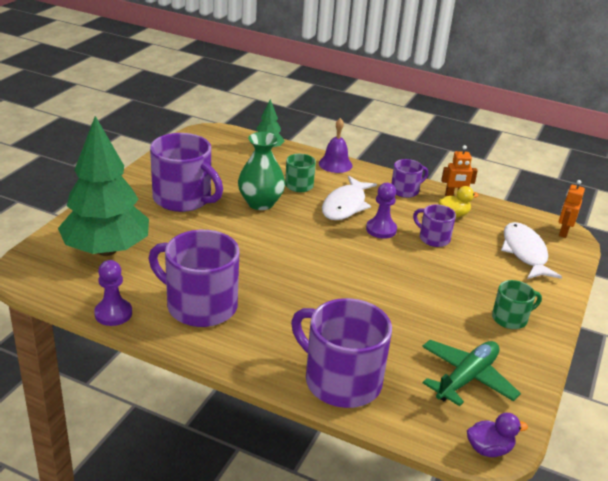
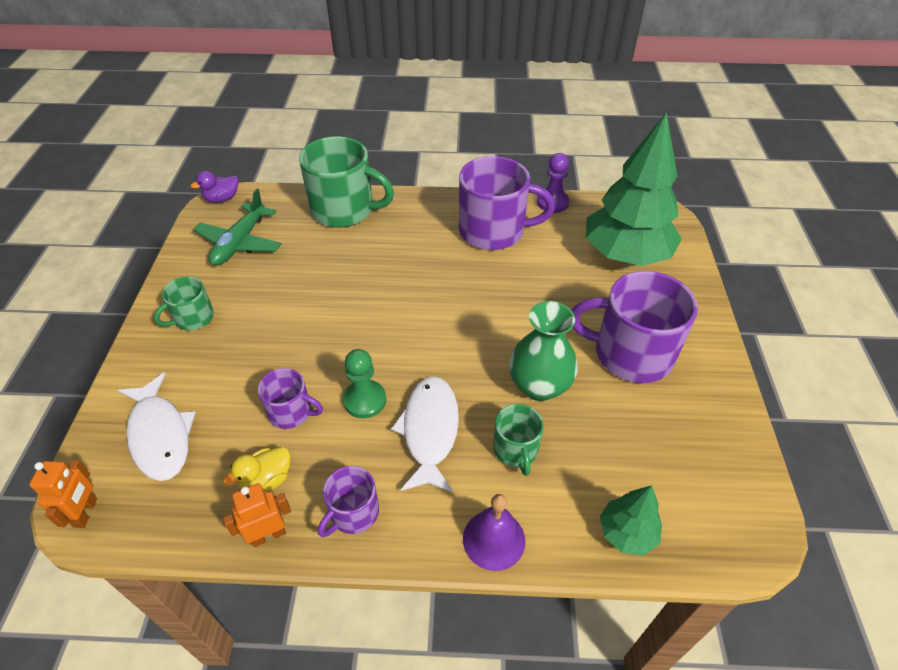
camera: 160 degrees right, 15 degrees up
(340, 381) = (344, 210): purple mug -> green mug
(381, 229) = (365, 400): purple pawn -> green pawn

